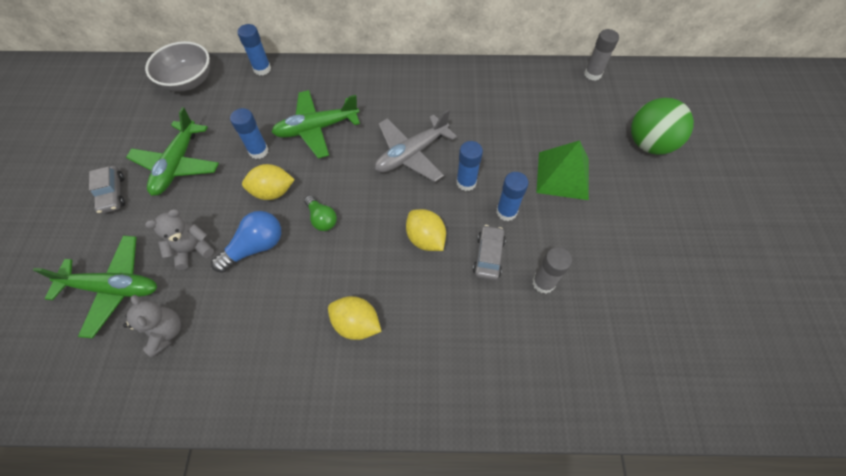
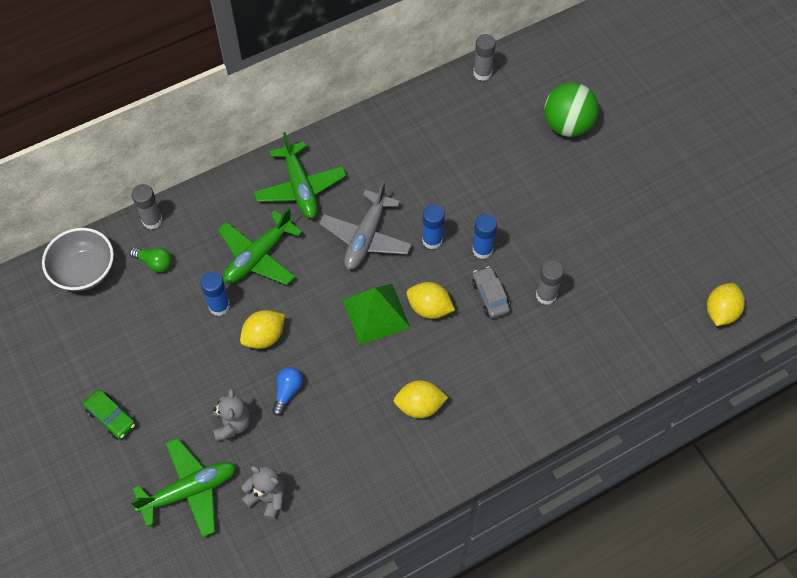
camera: 30 degrees left, 0 degrees up
(112, 194) = (111, 417): grey car -> green car
(178, 164) = (150, 358): green plane -> green plane (300, 187)
(192, 250) = (232, 424): grey teddy bear -> grey teddy bear turned 150 degrees clockwise
(255, 247) = (287, 392): blue light bulb -> blue light bulb, size x0.66
(262, 69) = (152, 220): blue glue stick -> grey glue stick
(322, 219) = (327, 337): green light bulb -> green light bulb (154, 263)
(563, 175) = (511, 192): green pyramid -> green pyramid (376, 313)
(730, 400) = (721, 312): none -> yellow lemon

